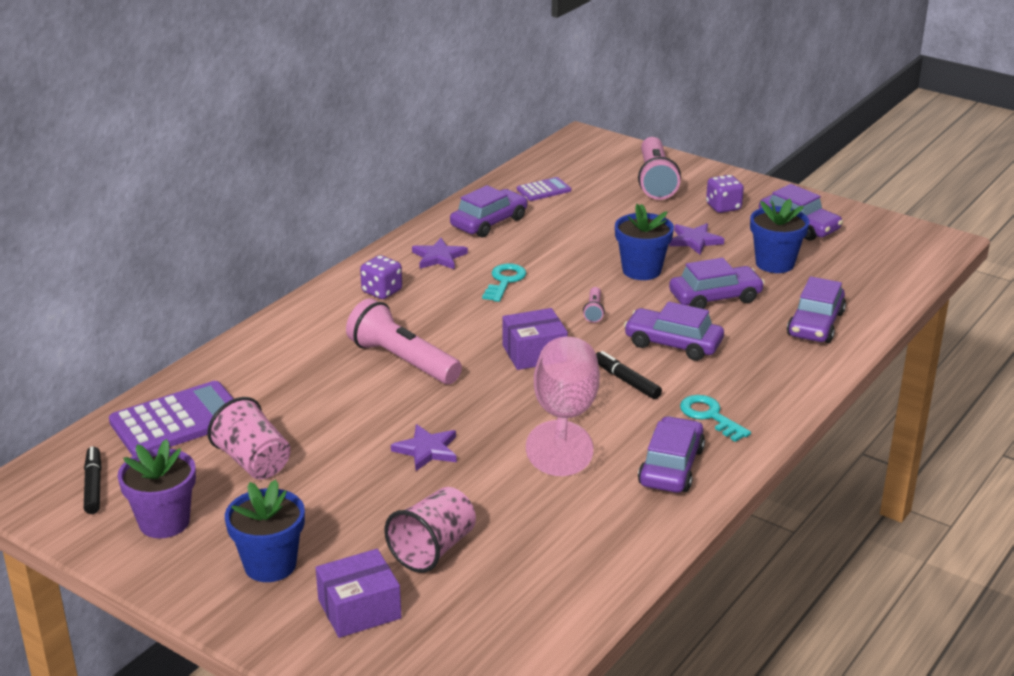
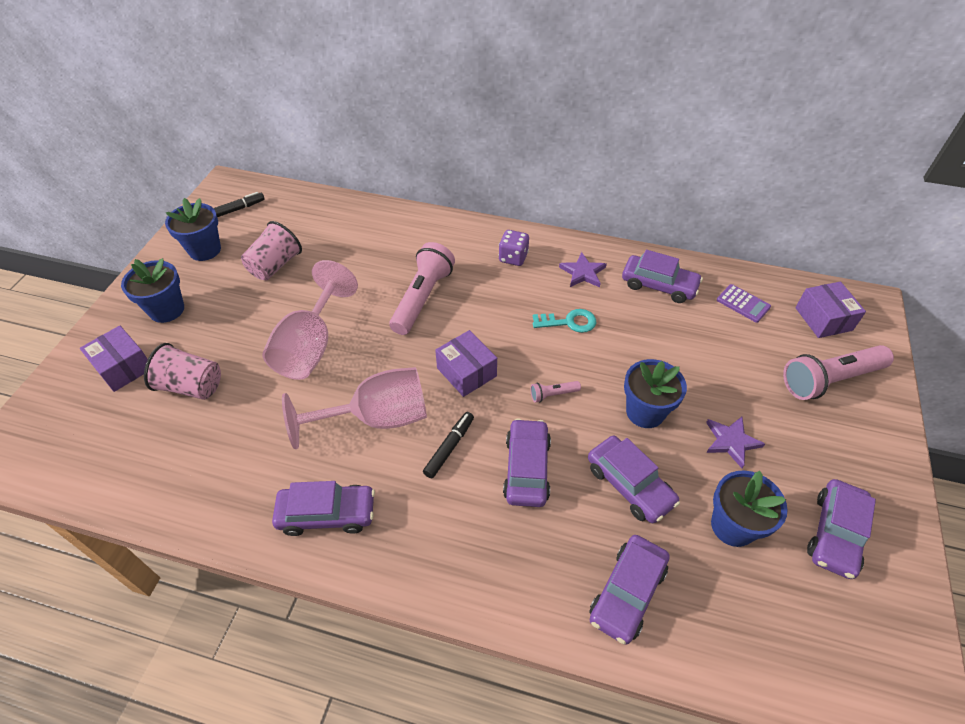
camera: 70 degrees right, 20 degrees up
(164, 522) = (205, 250): purple flower pot -> blue flower pot
(178, 421) = (312, 218): purple calculator -> none
(427, 450) = (310, 346): purple star -> pink goblet
(587, 162) = (823, 319): none -> purple box
(709, 416) = (415, 527): turquoise key -> none
(723, 207) = (821, 451): purple dice -> none
(815, 324) = (627, 593): purple car -> purple car turned 60 degrees counterclockwise

